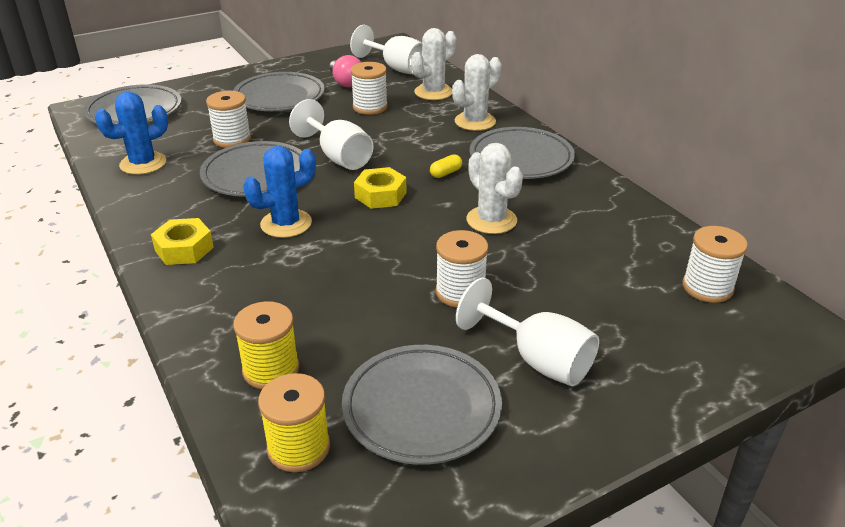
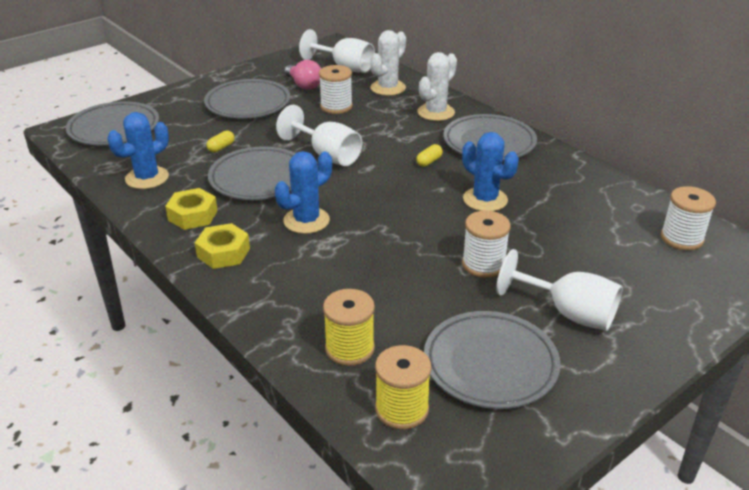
camera: 10 degrees left, 0 degrees up
(232, 139) = (221, 147): white spool -> yellow capsule
(380, 195) = (380, 186): yellow nut -> yellow nut (193, 215)
(491, 220) = (485, 200): white cactus -> blue cactus

